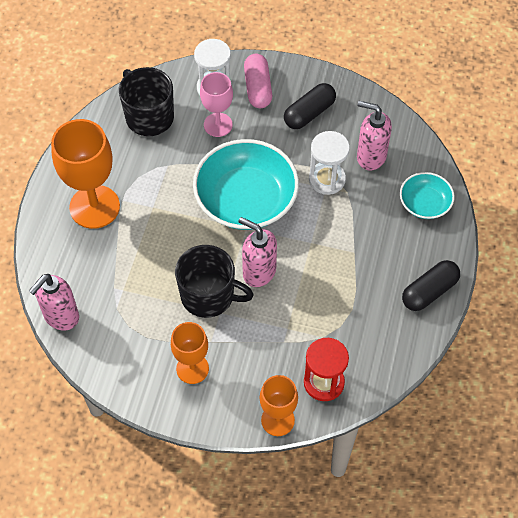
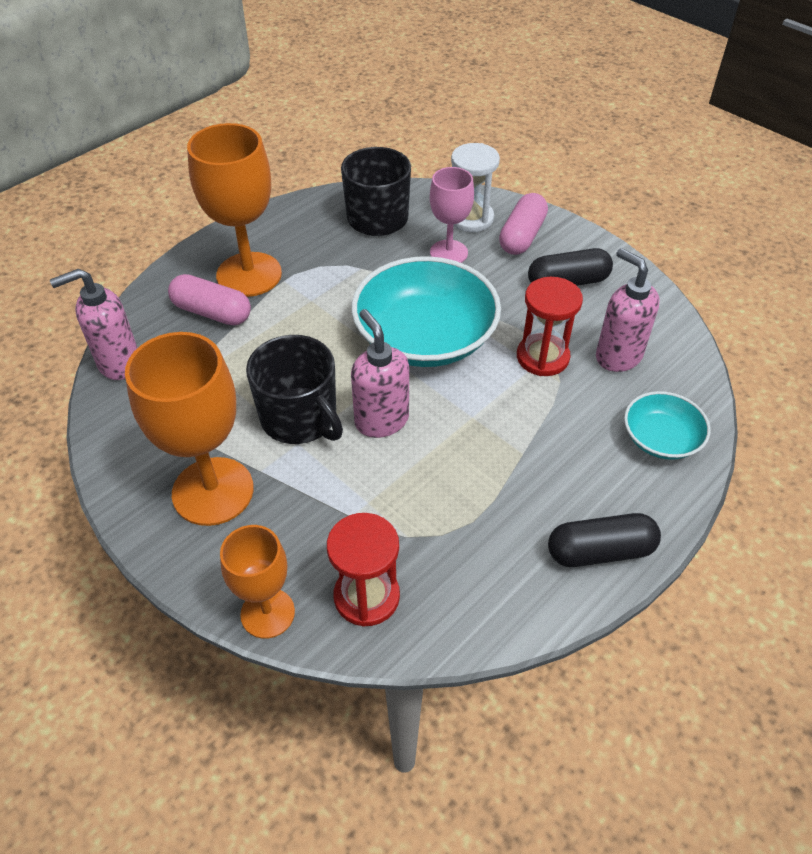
camera: 30 degrees right, 10 degrees down
(93, 248) = (212, 312): none -> pink capsule
(192, 368) = (213, 491): orange goblet -> orange goblet, size x1.66
(327, 179) = (542, 357): white hourglass -> red hourglass

